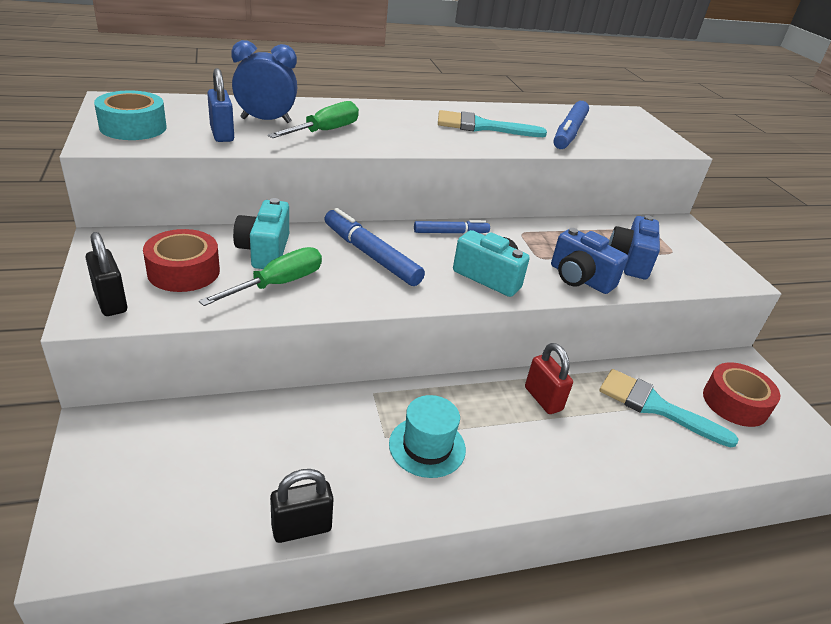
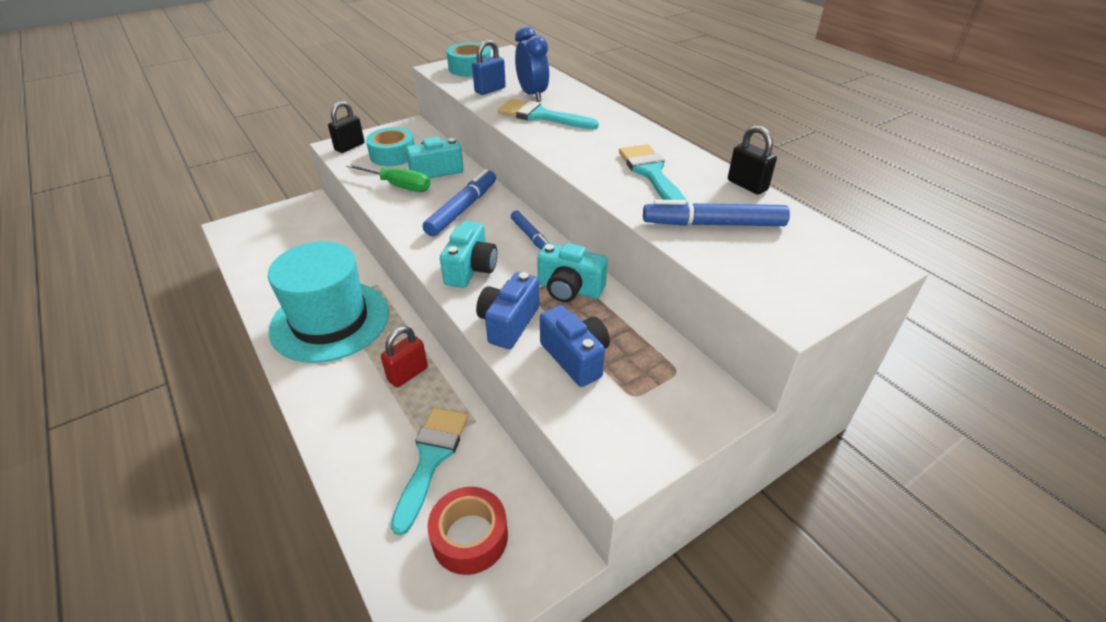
camera: 75 degrees right, 5 degrees up
(184, 271) = (393, 155): red tape -> turquoise tape
(301, 528) = (250, 288): black padlock -> black padlock (747, 185)
(325, 131) = (541, 116): green screwdriver -> turquoise brush
(427, 446) = (330, 321): turquoise hat -> turquoise hat, size x2.01
(541, 238) = (569, 289): none -> turquoise camera
(630, 261) = (575, 357): blue camera -> blue camera turned 60 degrees clockwise

